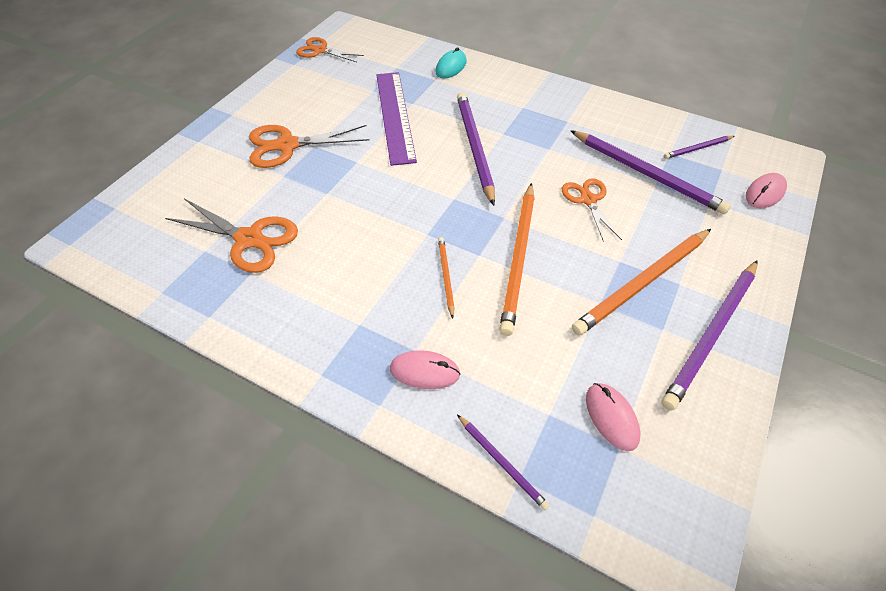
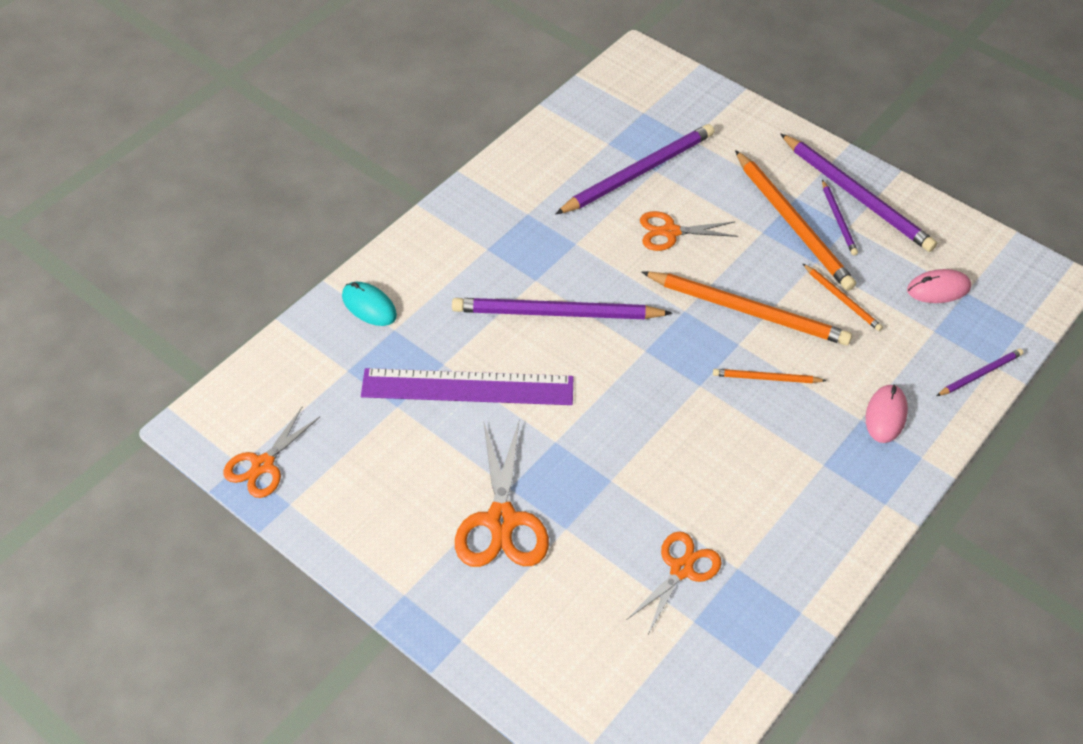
camera: 80 degrees left, 0 degrees up
(249, 239) = (681, 569): orange scissors -> orange scissors, size x0.66
(560, 328) = (842, 299): none -> orange pencil
(697, 148) = (606, 119): purple pencil -> purple pencil (838, 220)
(765, 193) = (685, 94): pink mouse -> none

